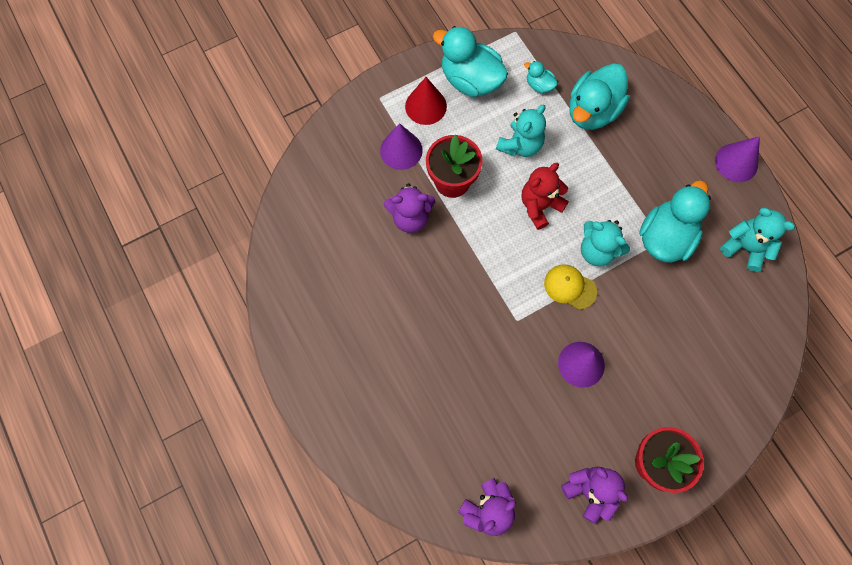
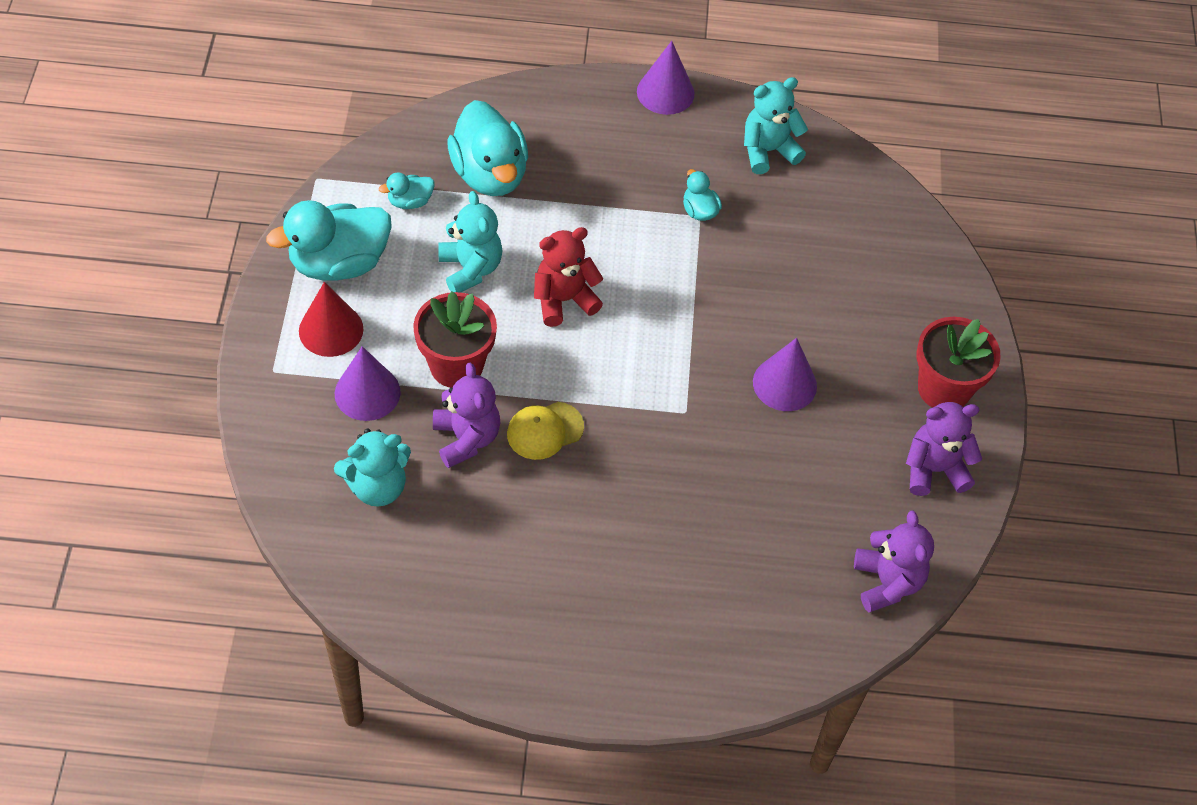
camera: 60 degrees left, 15 degrees down
(410, 217) = (466, 438): purple teddy bear -> purple teddy bear turned 45 degrees counterclockwise
(540, 206) = (564, 300): red teddy bear -> red teddy bear turned 75 degrees clockwise
(570, 287) = (686, 335): yellow cap -> yellow cap (545, 431)
(597, 251) = (664, 281): turquoise teddy bear -> turquoise teddy bear (377, 486)
(665, 237) = (699, 211): turquoise duck -> turquoise duck, size x0.47

